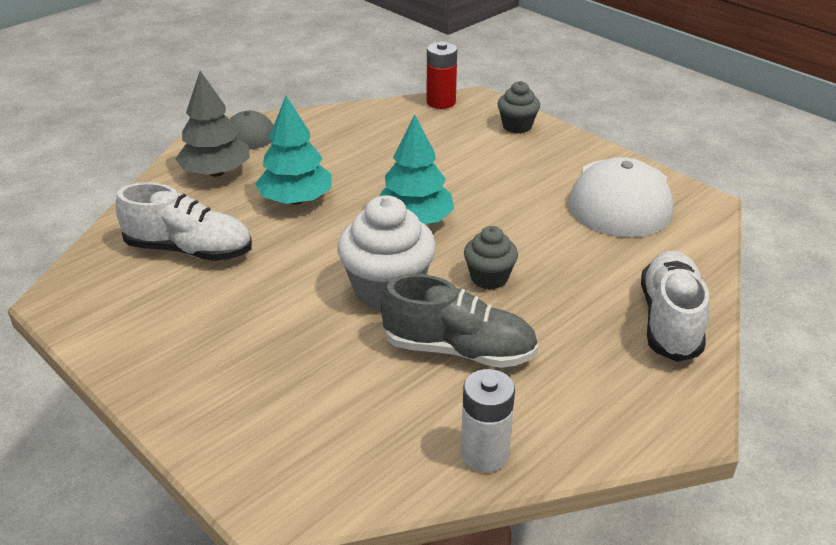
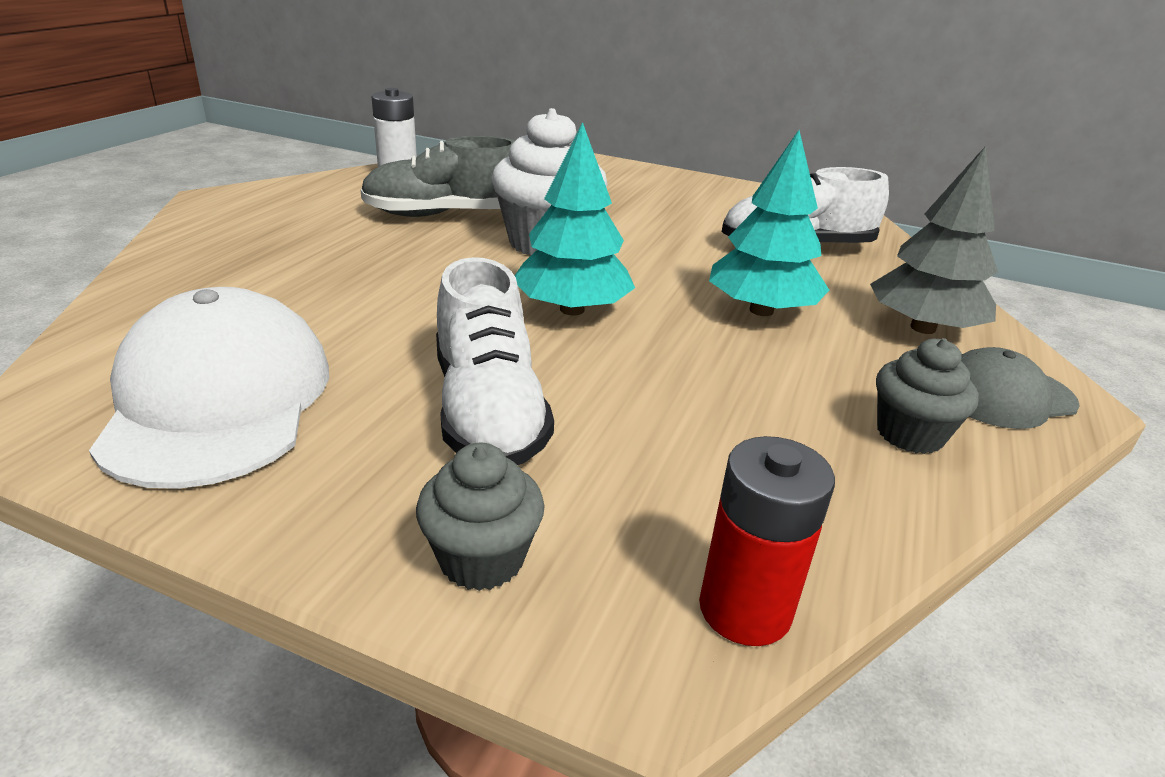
camera: 155 degrees right, 5 degrees down
(489, 278) = (434, 265): grey cupcake -> grey cupcake (910, 434)
(670, 321) = (199, 256): white shoe -> white shoe (488, 411)

